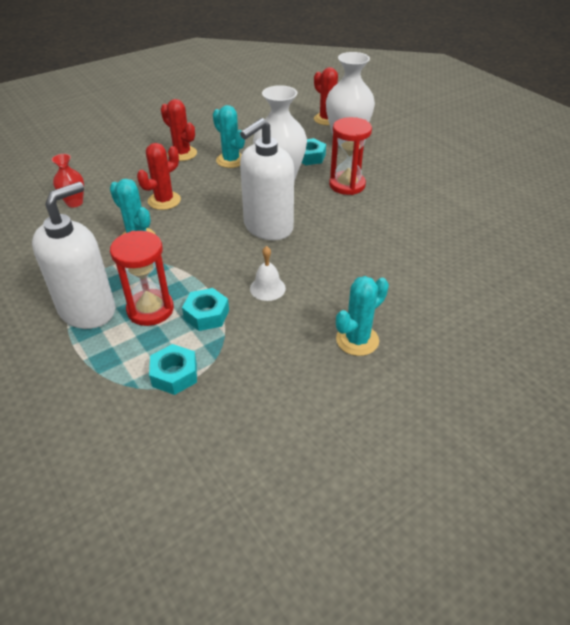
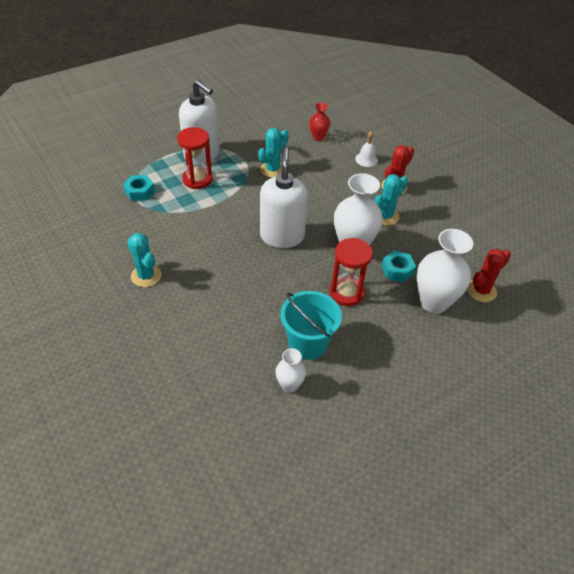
camera: 90 degrees right, 5 degrees up
(164, 201) = (320, 180): red cactus -> none
(206, 315) = (187, 204): turquoise nut -> none
(267, 288) = (208, 233): white bell -> white bell (366, 159)
(268, 227) = (282, 236): white soap dispenser -> white soap dispenser turned 45 degrees clockwise
(420, 207) = (308, 343): none -> turquoise bucket
(473, 217) = (289, 385): none -> white vase

